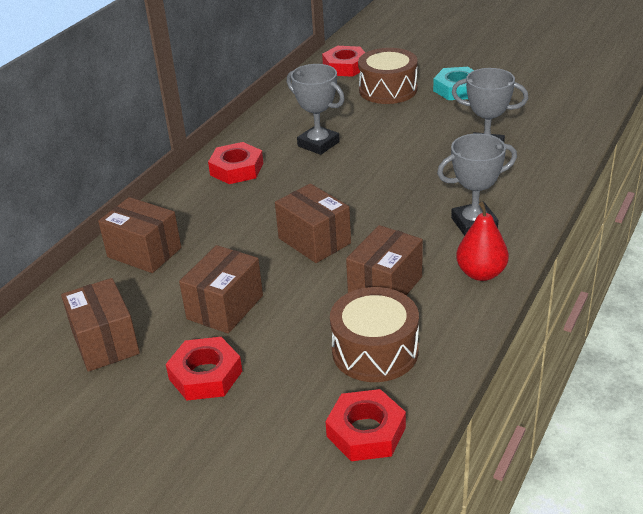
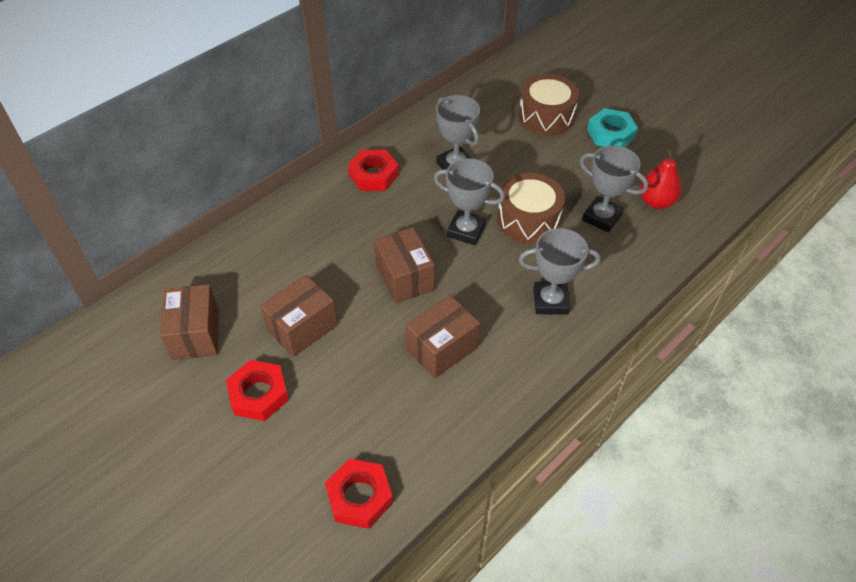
camera: 15 degrees right, 15 degrees up
(144, 252) = (262, 247): brown box -> none
(345, 66) = (520, 76): red nut -> none
(357, 190) = (466, 230): none -> grey trophy
(375, 351) = (403, 415): brown drum -> brown drum (528, 220)
(481, 273) = (530, 360): red pear -> red pear (656, 202)

